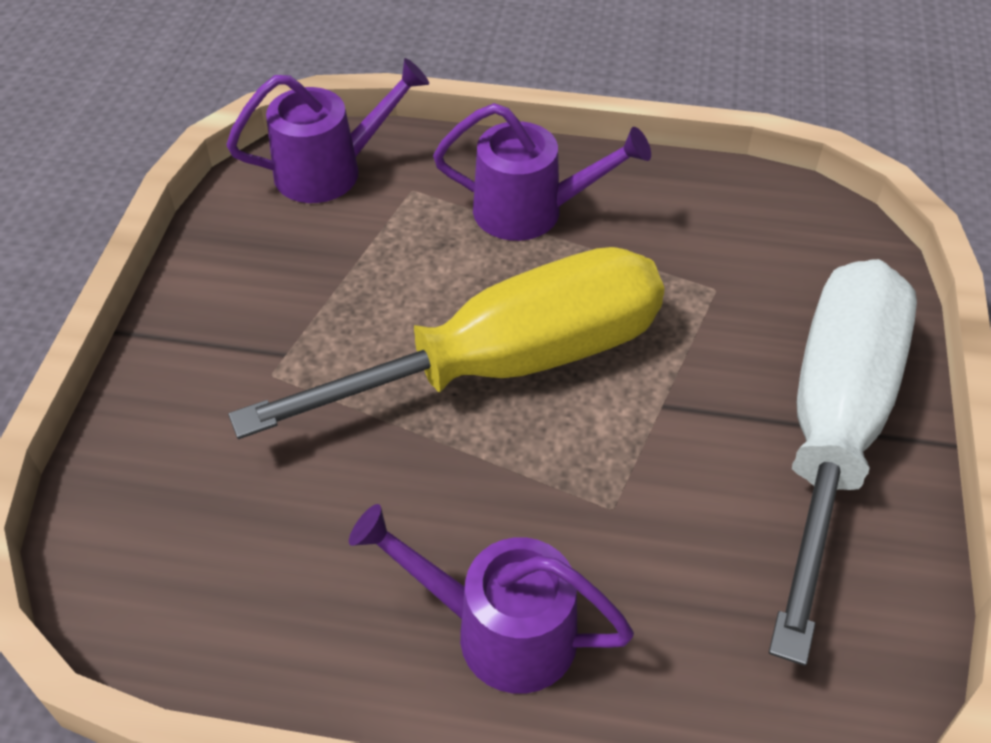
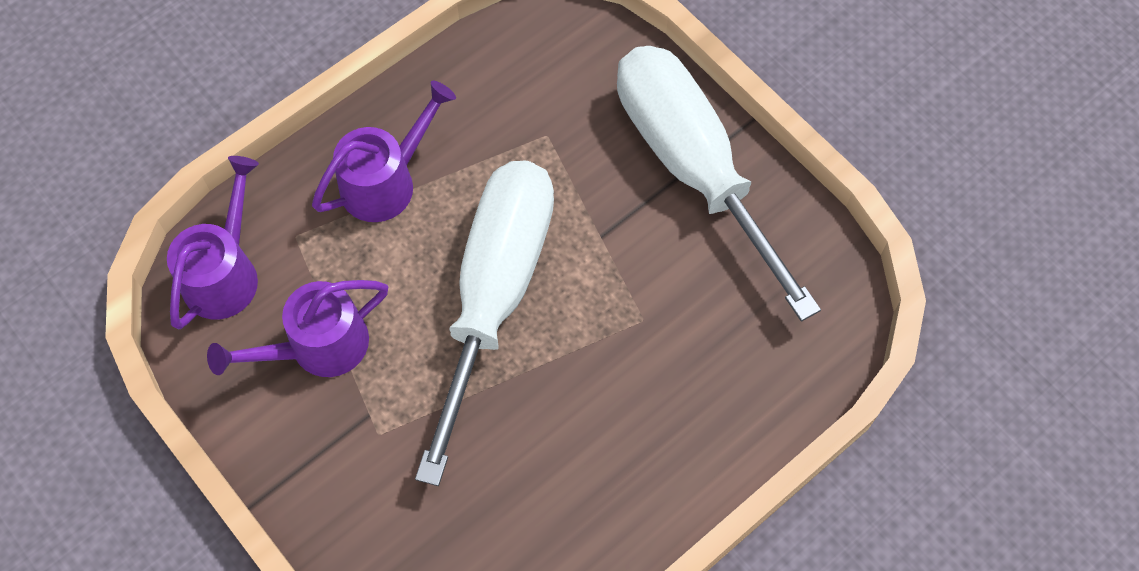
camera: 50 degrees left, 15 degrees up
(497, 630) = (666, 437): purple watering can -> purple watering can (317, 347)
(507, 363) = (496, 293): yellow screwdriver -> white screwdriver

